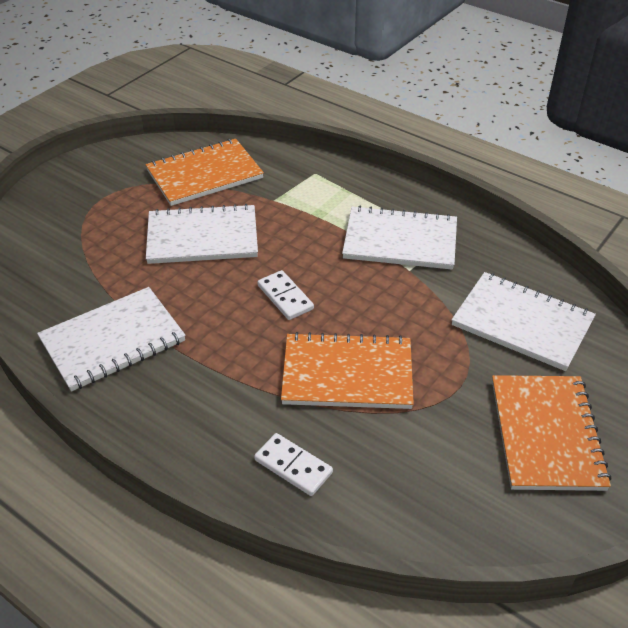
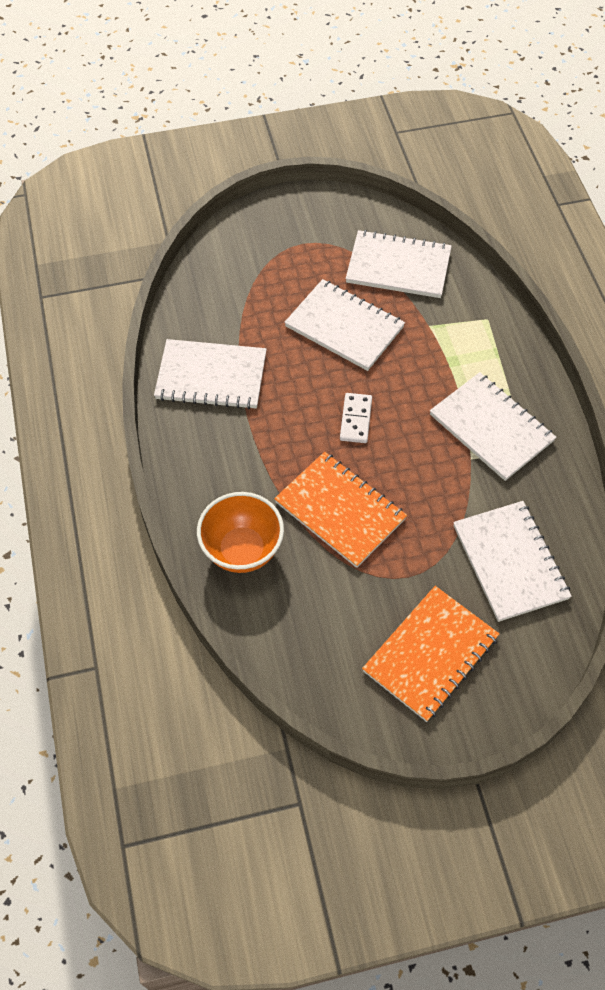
camera: 40 degrees right, 15 degrees up
(205, 174) = (398, 267): orange notebook -> white notebook
(293, 466) = (242, 550): white domino -> orange bowl

